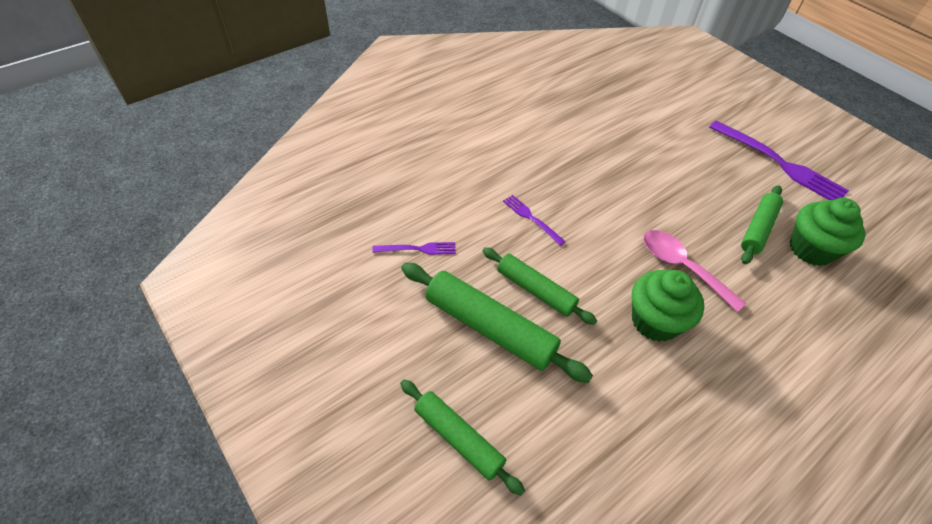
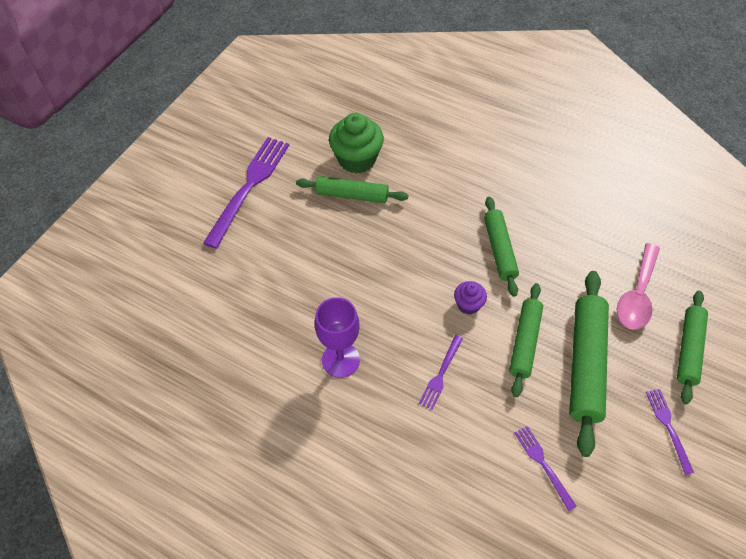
camera: 110 degrees left, 5 degrees up
(392, 361) = (668, 426): none -> purple fork
(572, 165) = (340, 360): none -> purple goblet
(594, 266) = (468, 305): none -> purple cupcake
(655, 321) = (499, 250): green cupcake -> green rolling pin
(682, 267) = (430, 241): pink spoon -> pink spoon (637, 295)

